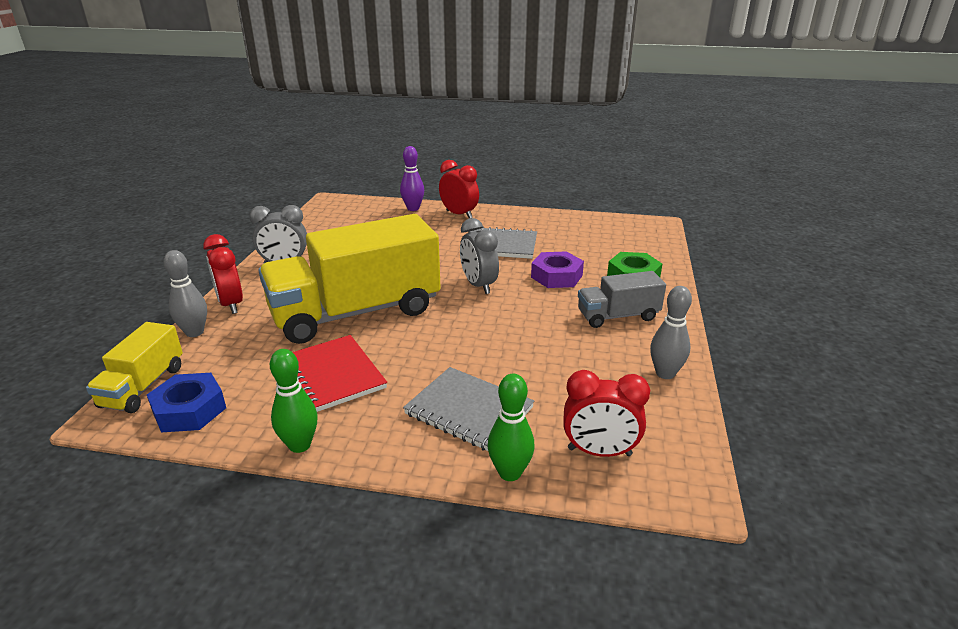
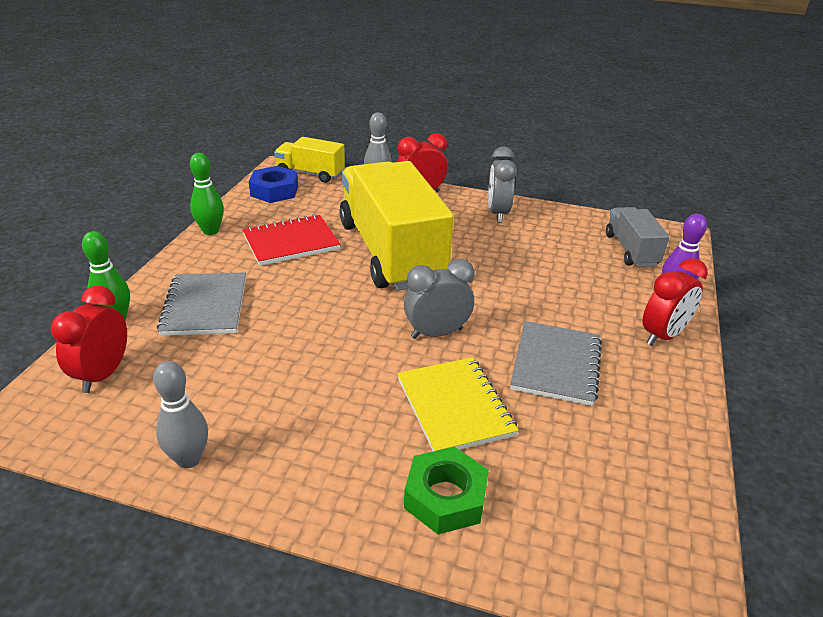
camera: 95 degrees right, 5 degrees up
(469, 411) = (205, 306): grey notebook -> grey notebook turned 45 degrees counterclockwise
(556, 276) = (455, 407): purple nut -> yellow notebook
(617, 316) = (332, 447): grey truck -> grey truck (631, 250)

